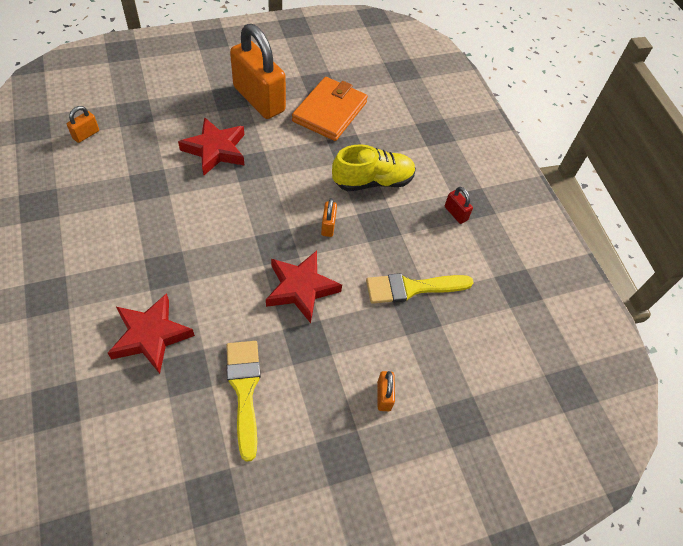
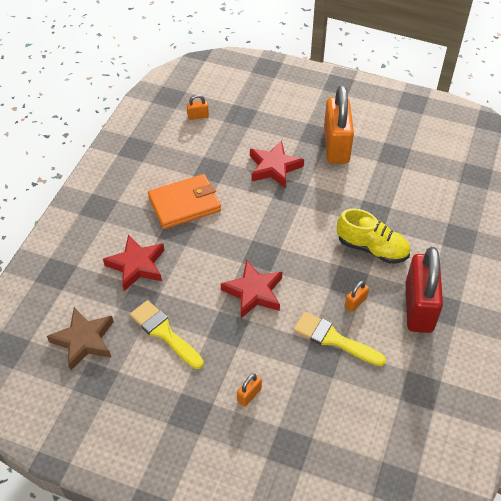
camera: 45 degrees right, 5 degrees down
(159, 461) = (84, 340): none -> brown star
(244, 390) = (164, 333): yellow brush -> yellow brush turned 75 degrees counterclockwise
(328, 226) = (309, 261): orange padlock -> orange padlock (355, 302)
(330, 111) = (384, 180): orange wallet -> orange wallet (185, 204)
(455, 213) = (418, 307): red padlock -> red padlock, size x2.47

